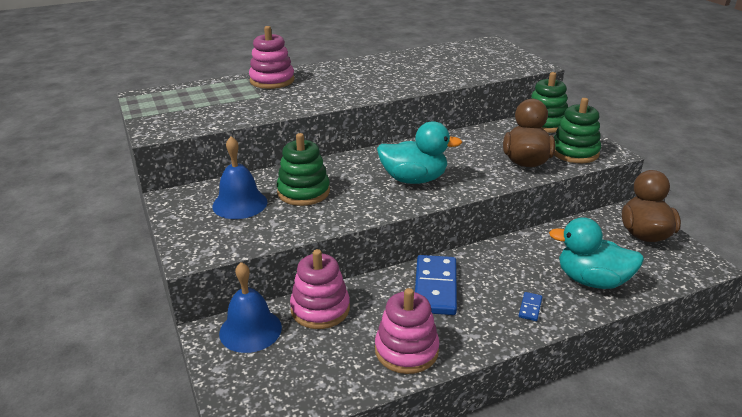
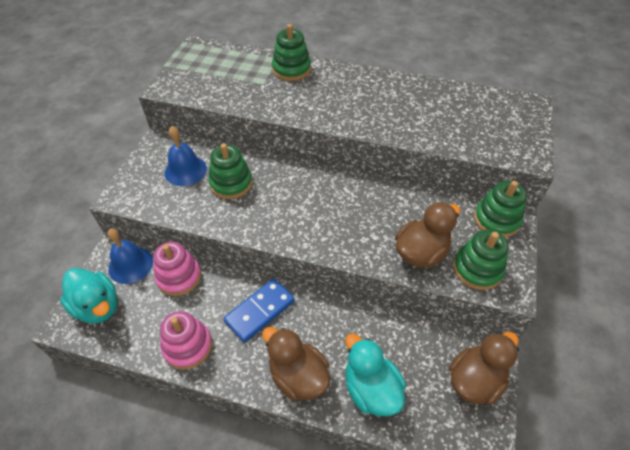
camera: 40 degrees right, 20 degrees up
(272, 80) = (291, 69): pink stacking toy -> green stacking toy
(414, 179) = (313, 217): turquoise duck -> turquoise duck (98, 306)
(530, 308) = (298, 376): blue domino -> brown duck

